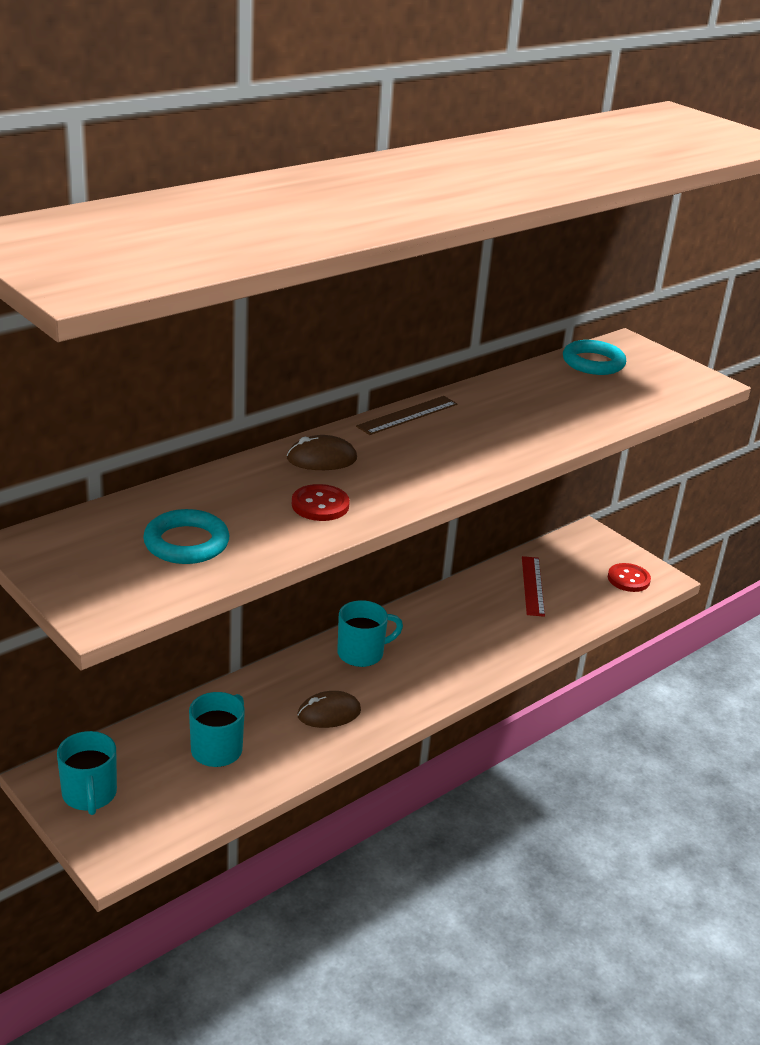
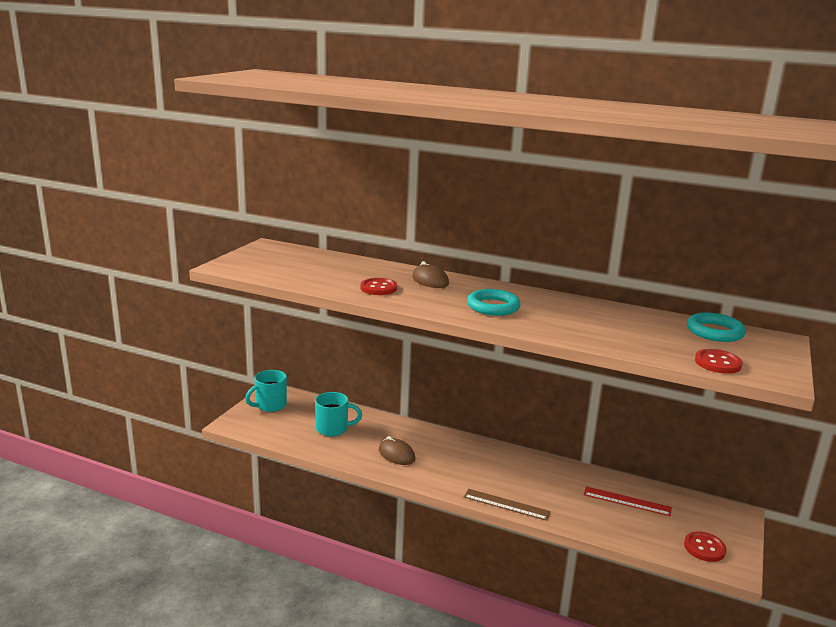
camera: 65 degrees right, 10 degrees down
(186, 543) = (303, 269): turquoise ring -> turquoise ring (493, 307)
(362, 653) = (464, 451): turquoise mug -> none
(407, 415) = (520, 291): brown ruler -> brown ruler (506, 504)
(532, 586) = (627, 501): red ruler -> red ruler turned 45 degrees clockwise
(665, 394) = (717, 363): none -> red button

